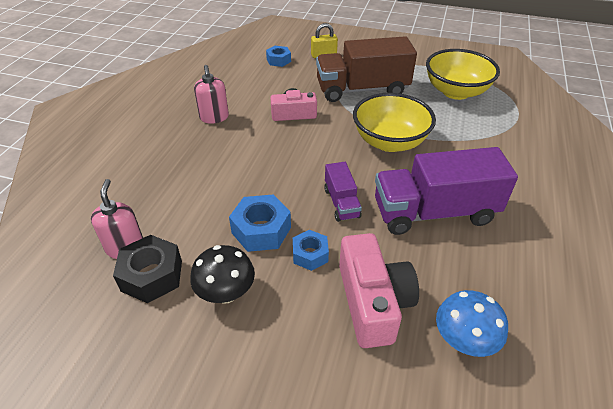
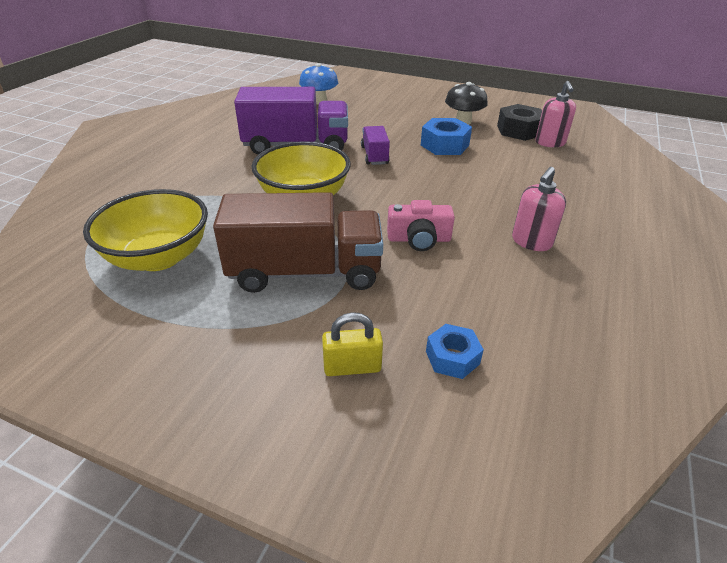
camera: 175 degrees left, 5 degrees down
(214, 117) = (531, 242): pink soap dispenser -> pink soap dispenser turned 135 degrees counterclockwise
(310, 254) = (405, 132): blue nut -> none
(373, 302) = (366, 114): pink camera -> none

